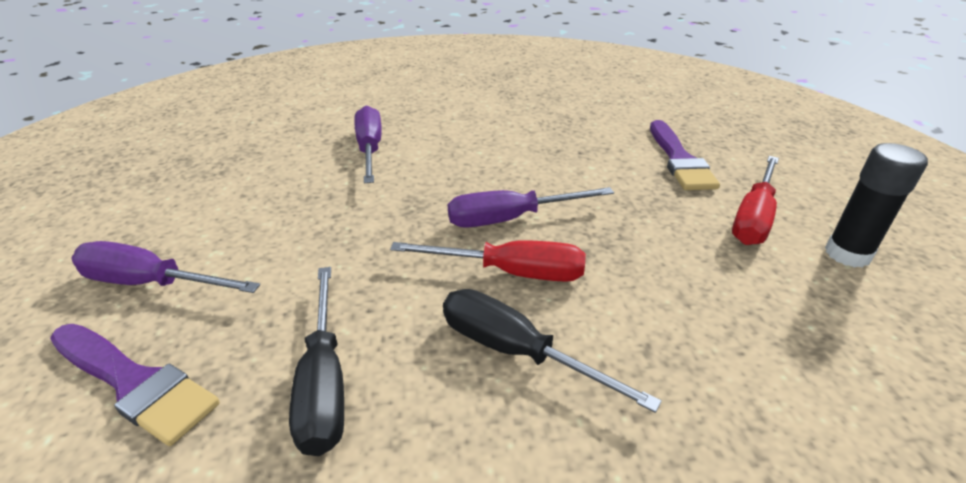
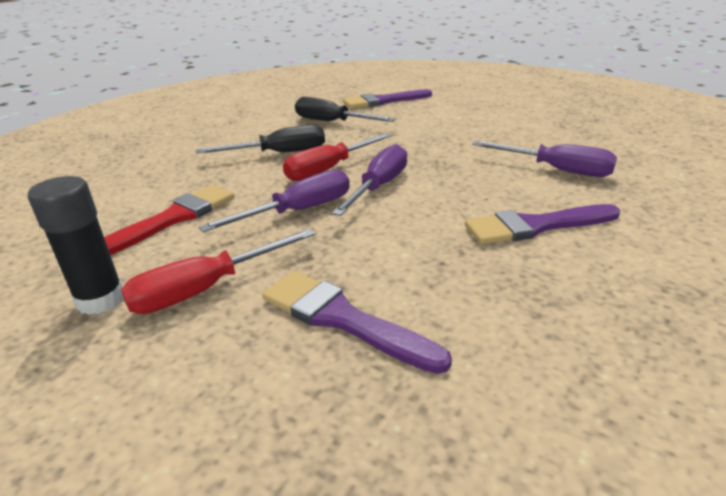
camera: 130 degrees right, 5 degrees down
(151, 283) = (447, 106): purple screwdriver -> purple screwdriver (298, 211)
(489, 136) = (535, 226): none -> purple brush
(751, 311) = (173, 218): none -> red brush
(753, 217) = (206, 289): red screwdriver -> red screwdriver turned 105 degrees counterclockwise

